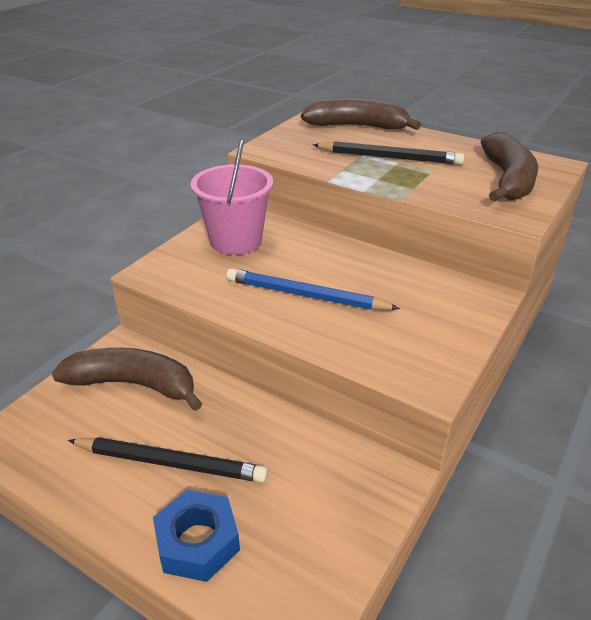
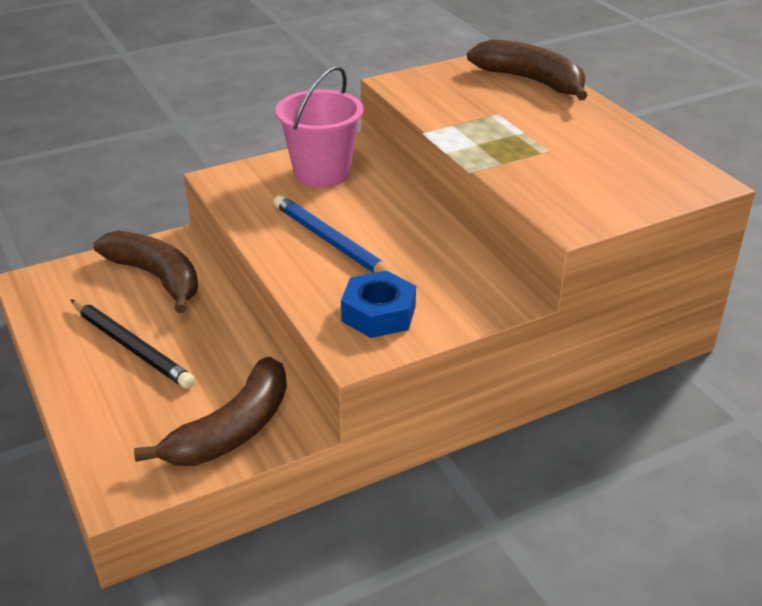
camera: 30 degrees right, 0 degrees up
(197, 542) = (101, 408): blue nut -> blue nut (378, 313)
(390, 157) = (520, 125): black pencil -> none
(508, 180) = (619, 183): brown banana -> brown banana (232, 430)

